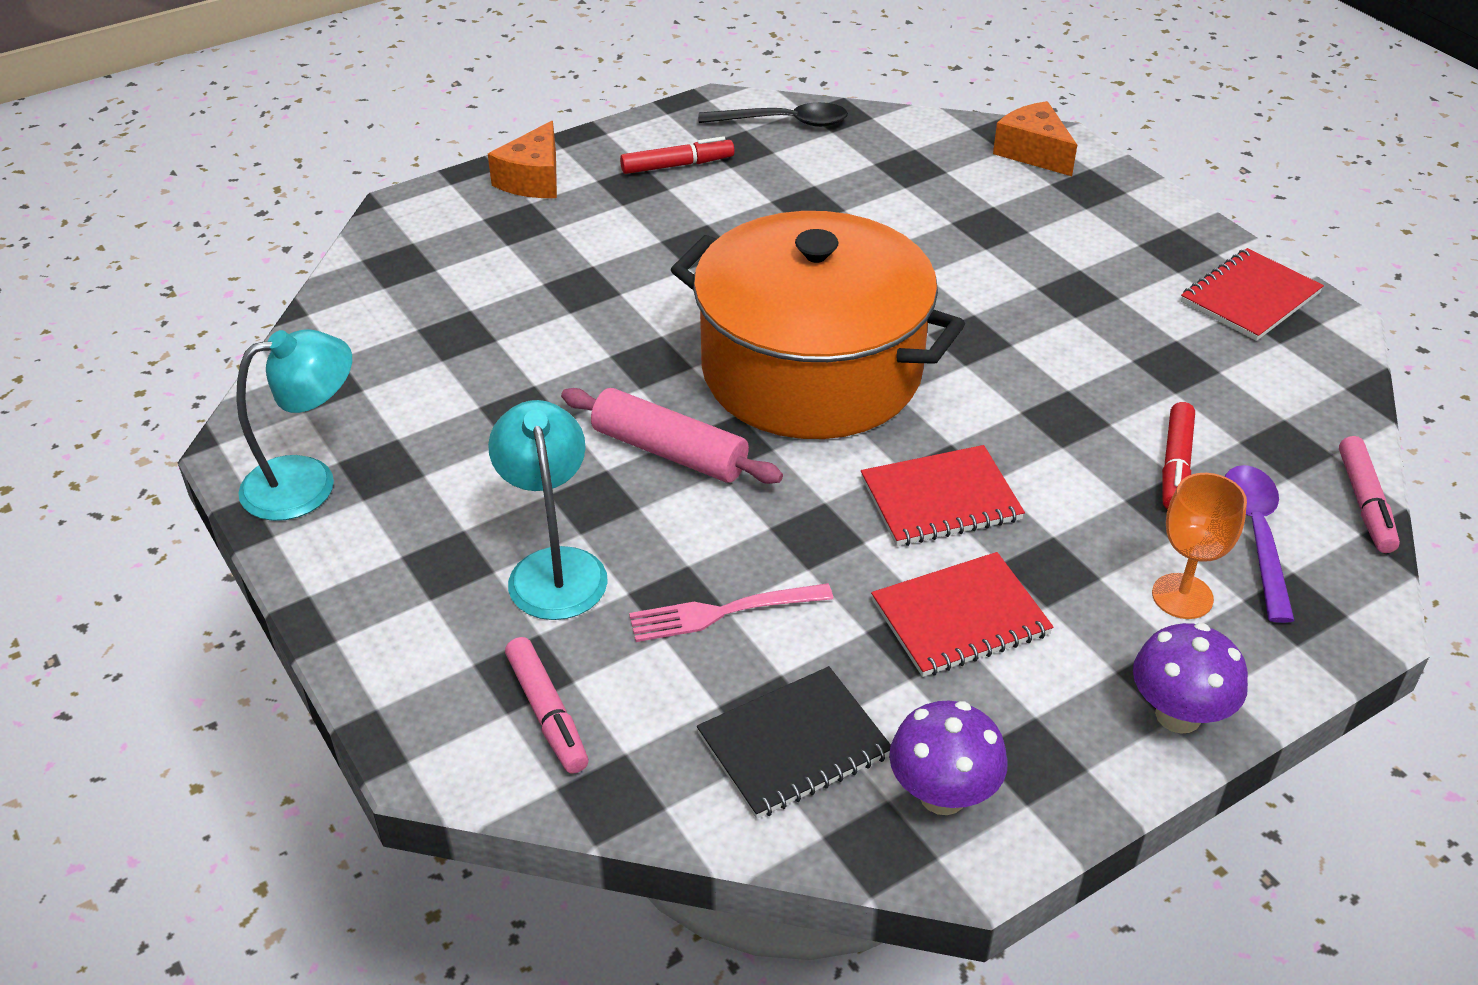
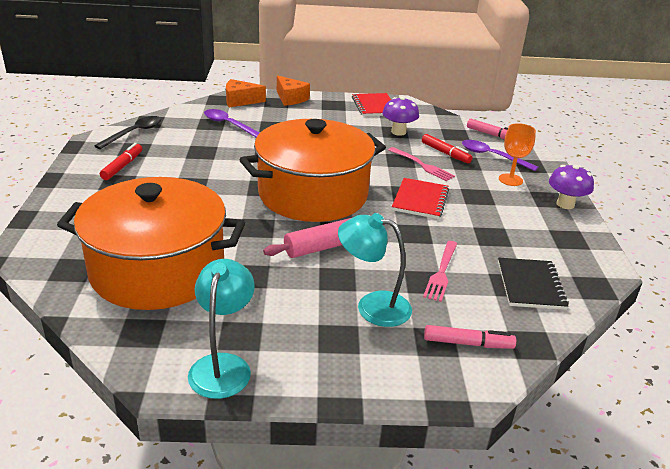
camera: 60 degrees left, 10 degrees down
(459, 328) = (158, 270): none -> orange pot
(533, 179) = (67, 204): orange cheese -> orange cheese (290, 98)
(930, 184) = (229, 125): none -> purple spoon
(942, 795) = (576, 263): purple mushroom -> purple mushroom (398, 132)
(960, 618) = (488, 223): red notebook -> none
(1081, 452) = (422, 165): none -> pink fork

